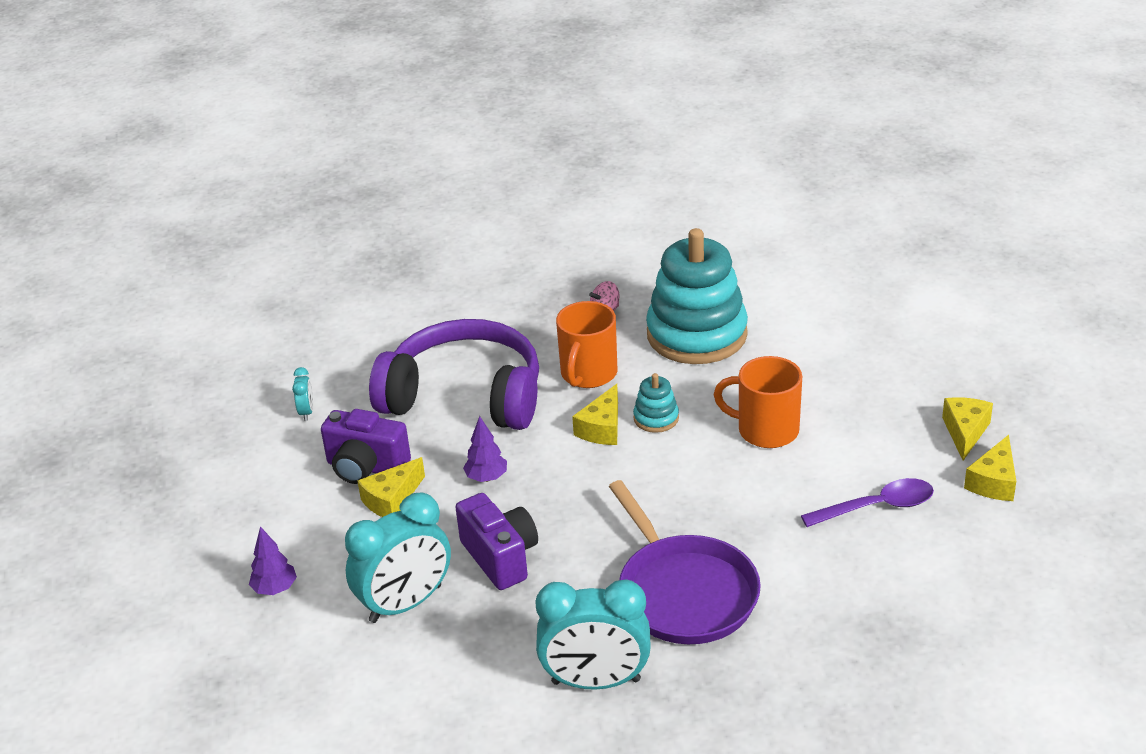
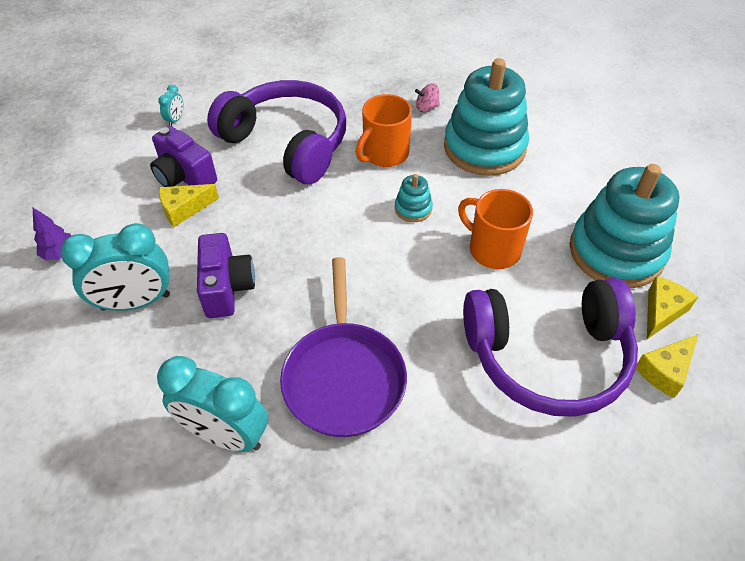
camera: 20 degrees right, 15 degrees up
(486, 478) = (260, 215): purple tree -> none
(602, 428) = (368, 203): yellow cheese -> none
(877, 507) = (548, 356): purple spoon -> purple headphones
(892, 393) = (616, 252): none -> turquoise stacking toy

